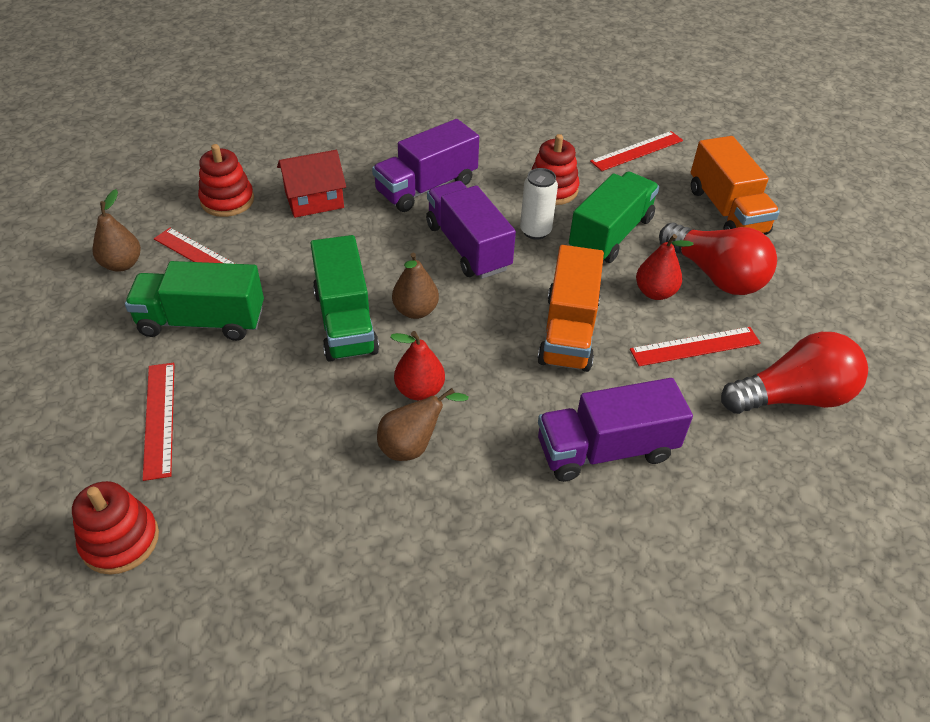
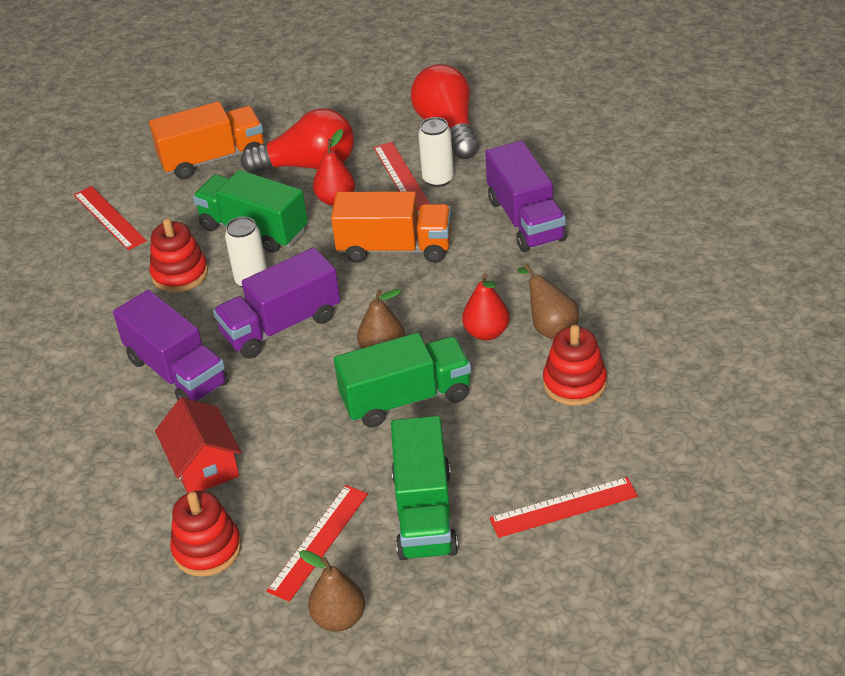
camera: 90 degrees left, 5 degrees down
(120, 540) = (702, 492): red stacking toy -> red stacking toy (574, 383)
(689, 377) = (438, 179): none -> white can
(715, 275) = (308, 165): red light bulb -> red light bulb turned 45 degrees clockwise

